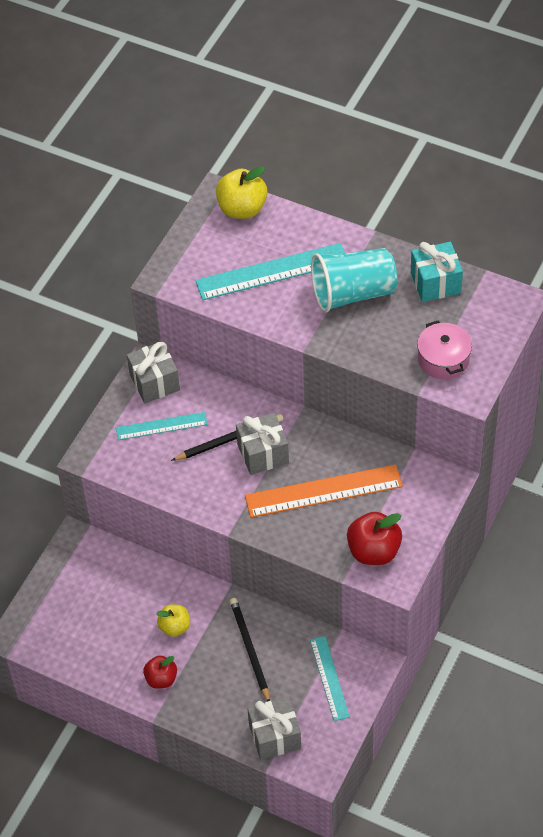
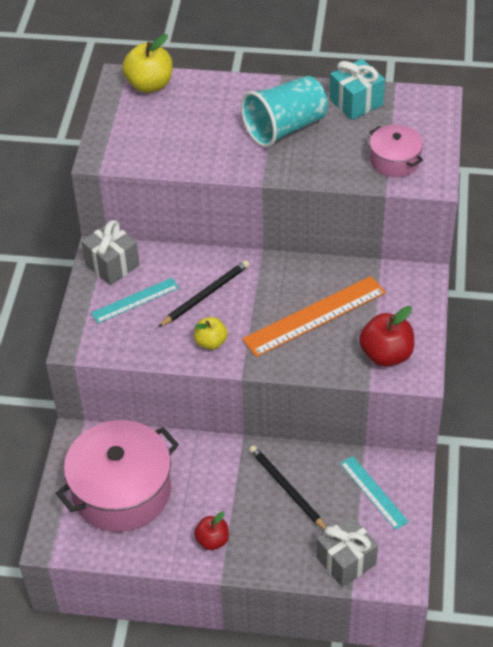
camera: 20 degrees left, 5 degrees down
(98, 605) = (121, 491): none -> pink pot
(175, 627) = (205, 489): yellow apple -> yellow apple (211, 342)
(263, 453) = (243, 299): grey gift -> none
(272, 272) = (201, 128): turquoise ruler -> none

